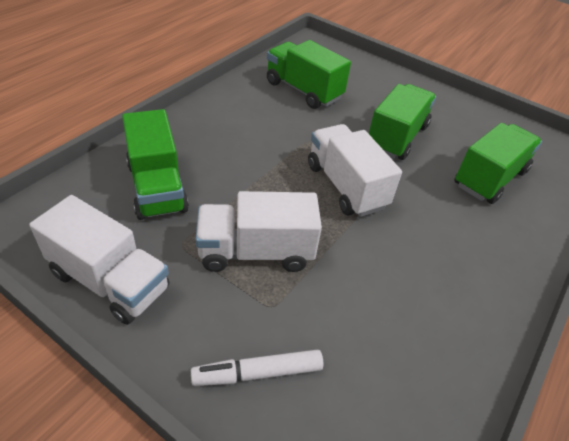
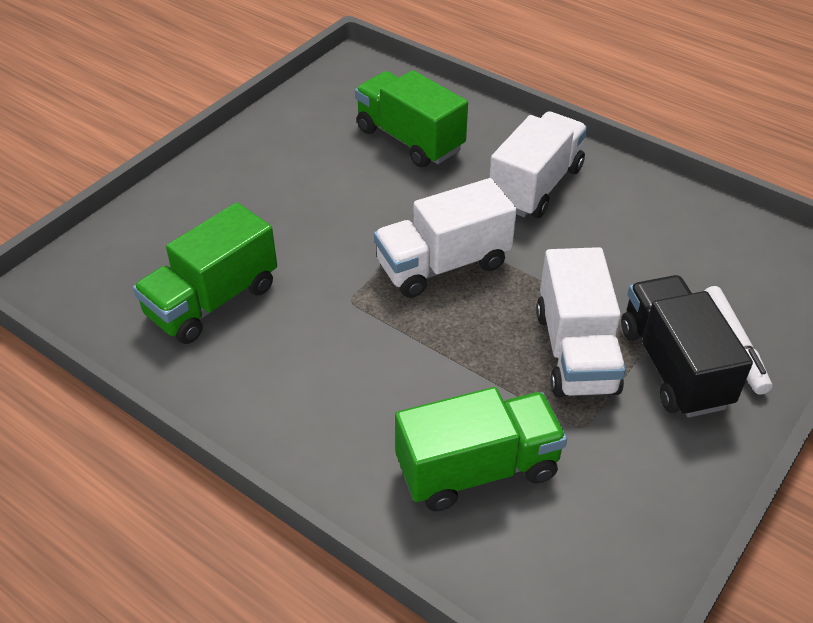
camera: 85 degrees left, 0 degrees up
(110, 281) = (659, 494): white truck -> white truck (535, 186)
(235, 317) = (673, 366): none -> black truck
(396, 137) = (333, 208): green truck -> none

